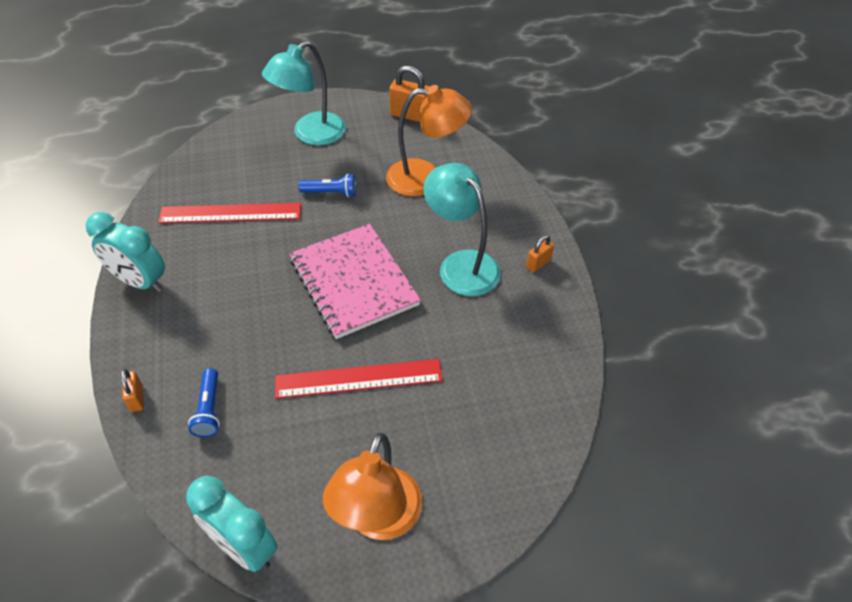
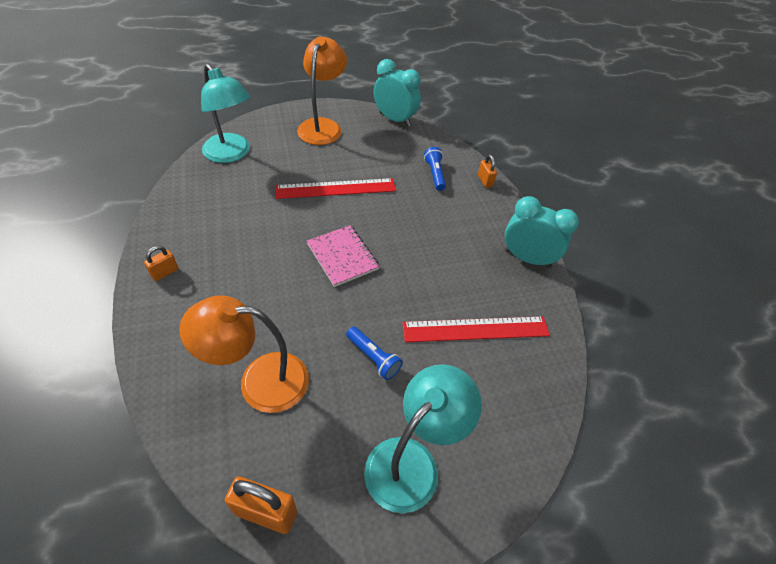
camera: 175 degrees right, 0 degrees up
(330, 193) = (373, 357): blue flashlight -> blue flashlight turned 135 degrees counterclockwise
(353, 282) = (342, 257): pink notebook -> pink notebook, size x0.61
(461, 264) = (241, 272): turquoise lamp -> turquoise lamp (231, 154)

